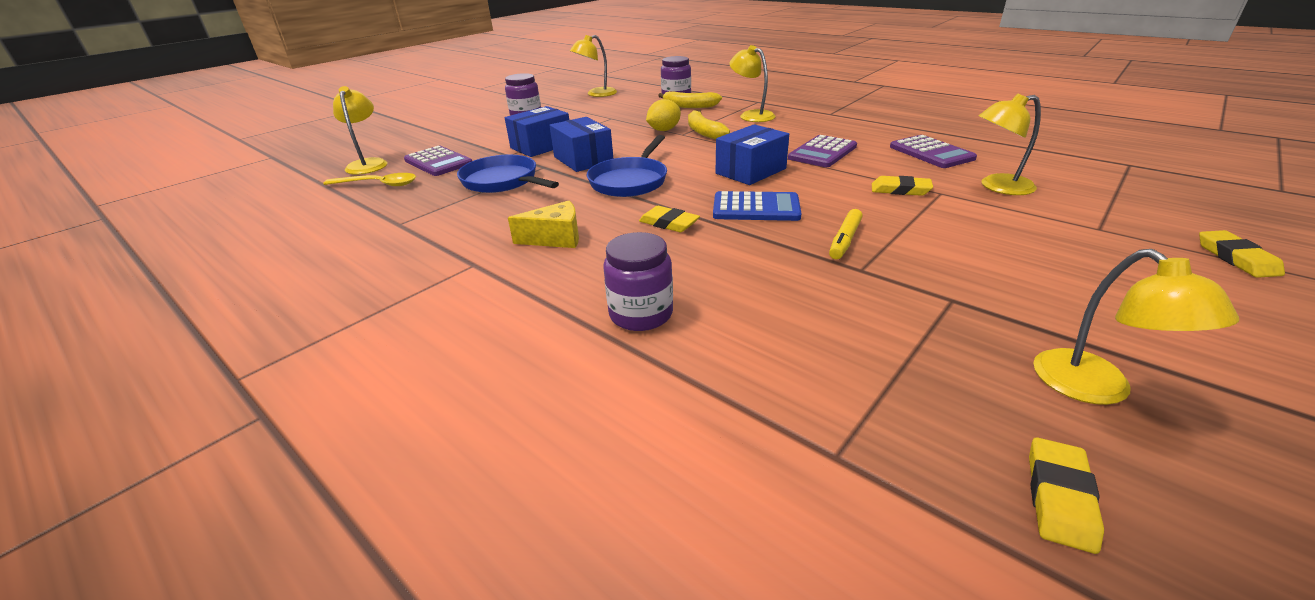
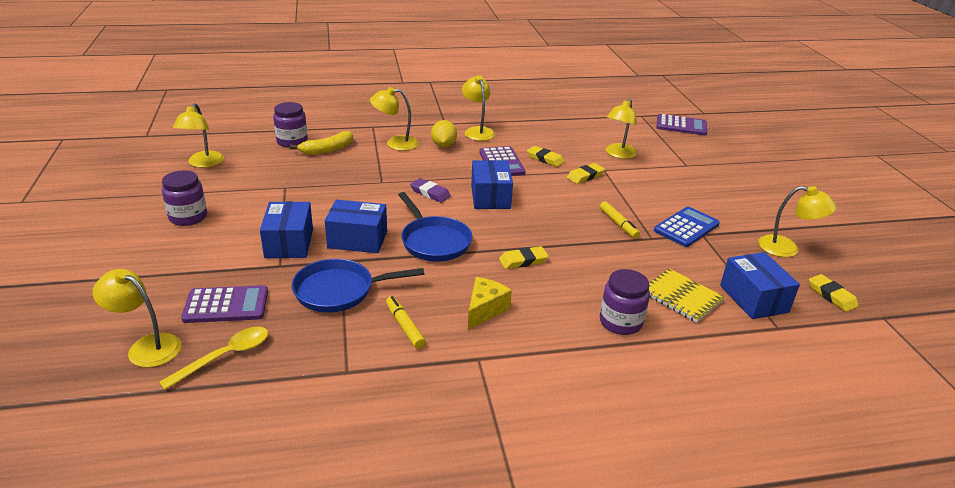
camera: 55 degrees left, 0 degrees up
(485, 219) = (404, 326): none -> yellow marker
(664, 130) = (359, 183): yellow lemon -> yellow lemon (443, 145)
(703, 152) = (430, 193): none -> purple eraser
(704, 132) = (393, 173): yellow banana -> none
(756, 208) = (545, 224): blue calculator -> blue calculator (686, 227)
(765, 336) = (681, 297): none -> yellow notebook
(851, 126) = (477, 131): none -> yellow lamp
(874, 401) = (753, 298): none -> blue box
(931, 153) = (554, 140): purple calculator -> purple calculator (681, 126)
(1236, 258) = (739, 161): yellow eraser -> yellow eraser (545, 159)

